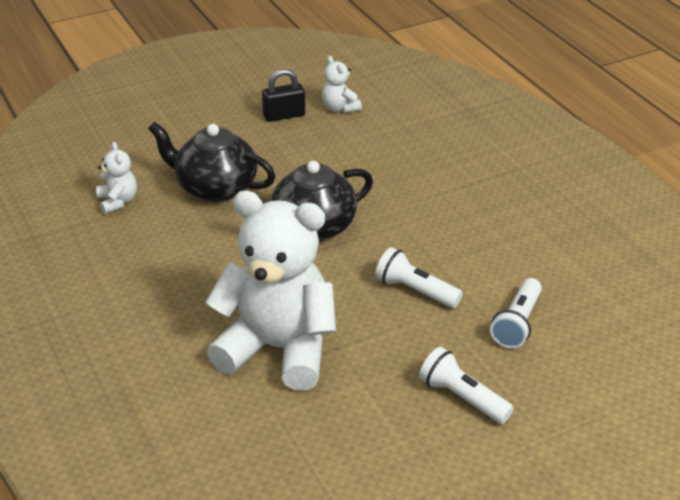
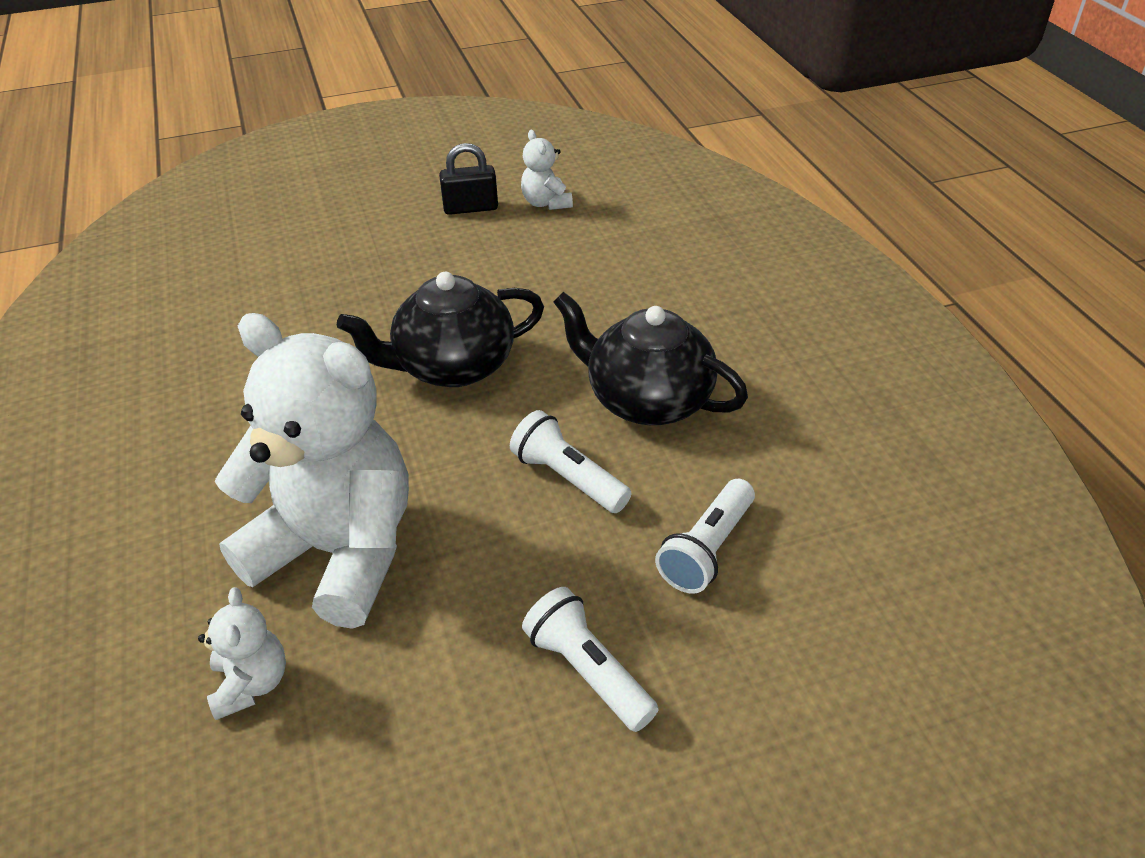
camera: 10 degrees right, 5 degrees up
(118, 201) = (213, 306): white teddy bear -> white teddy bear (251, 683)
(215, 188) = (345, 298): black teapot -> black teapot (647, 399)

